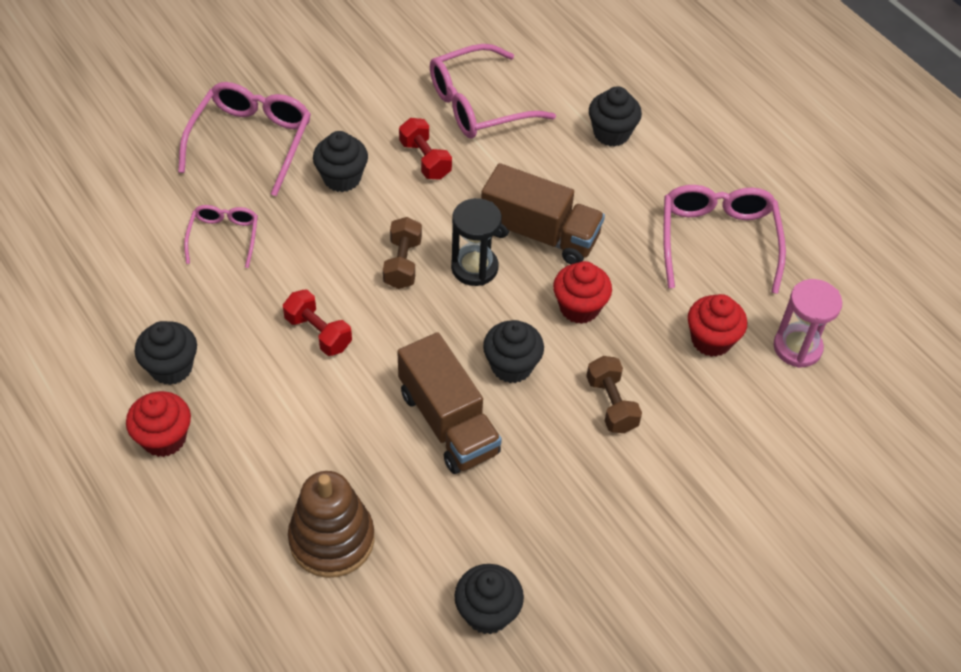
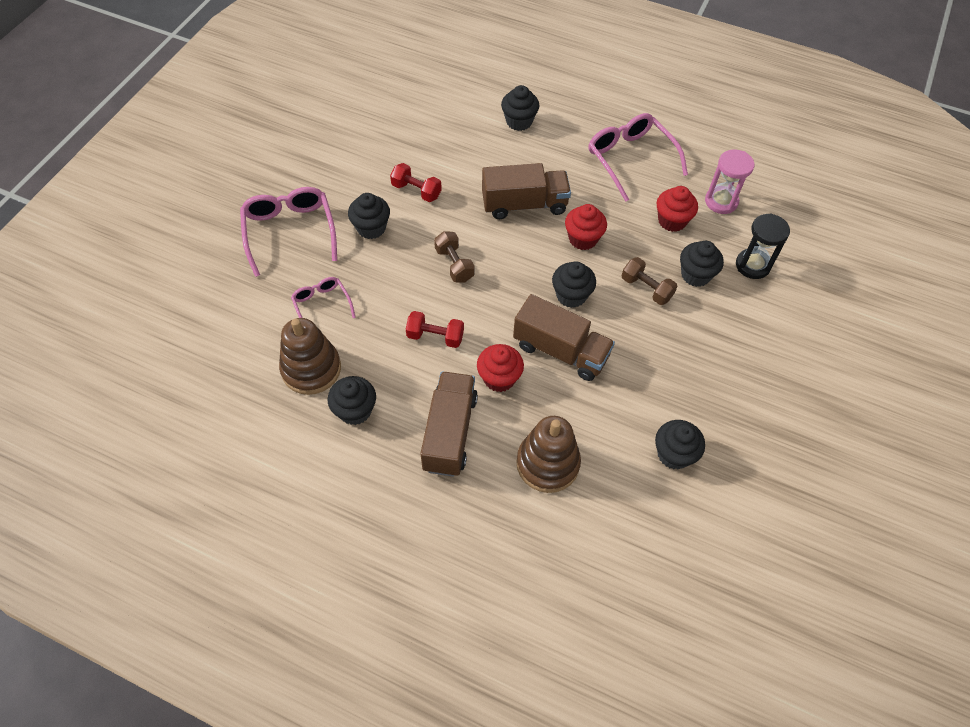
camera: 30 degrees left, 5 degrees up
(161, 300) = (311, 369): none -> brown stacking toy
(164, 438) = (388, 460): red cupcake -> red cupcake (499, 378)
(251, 446) = (449, 432): none -> brown truck
(474, 268) = (501, 245): black hourglass -> black hourglass (752, 265)
(478, 105) = (422, 140): pink glasses -> none
(688, 419) = (695, 275): none -> black cupcake

